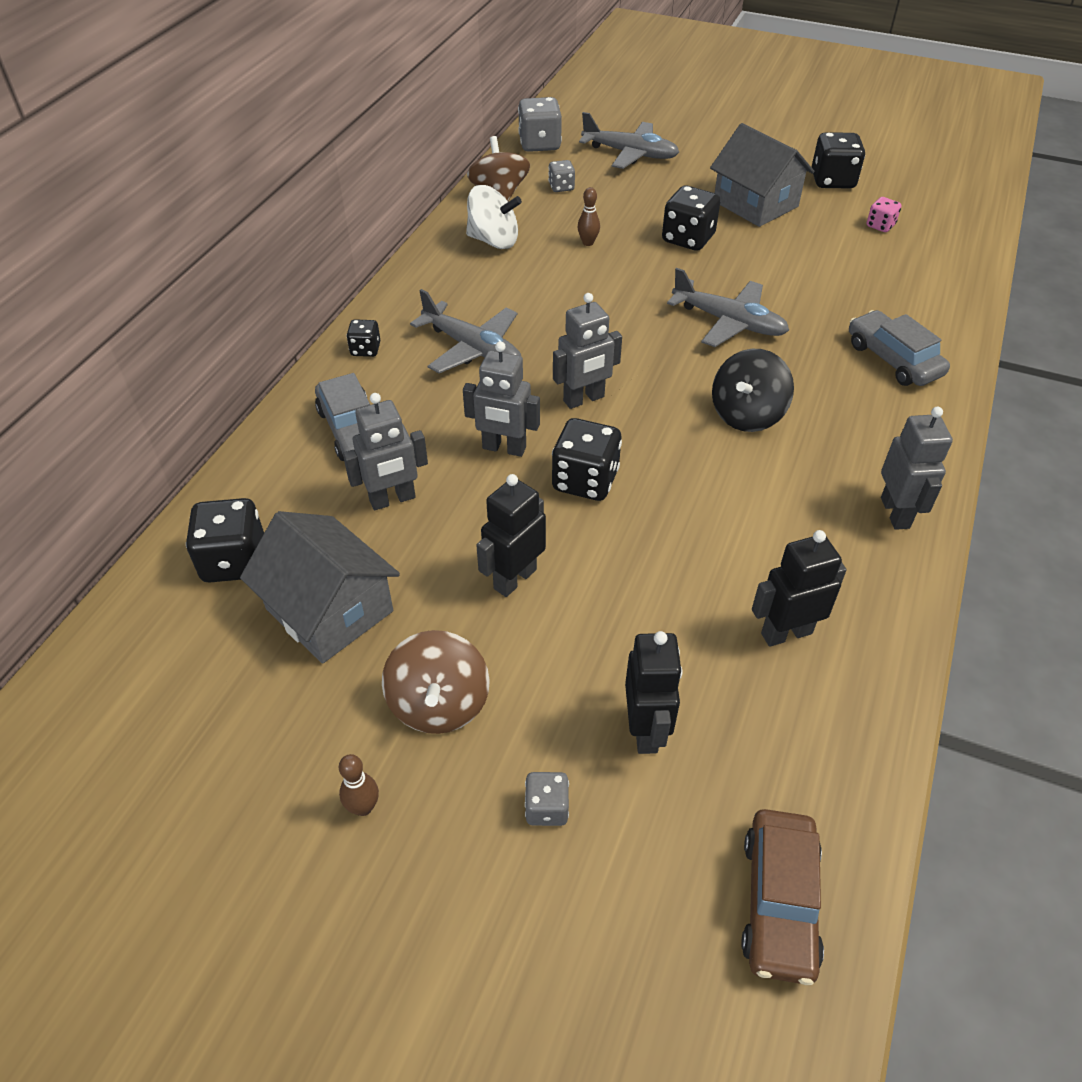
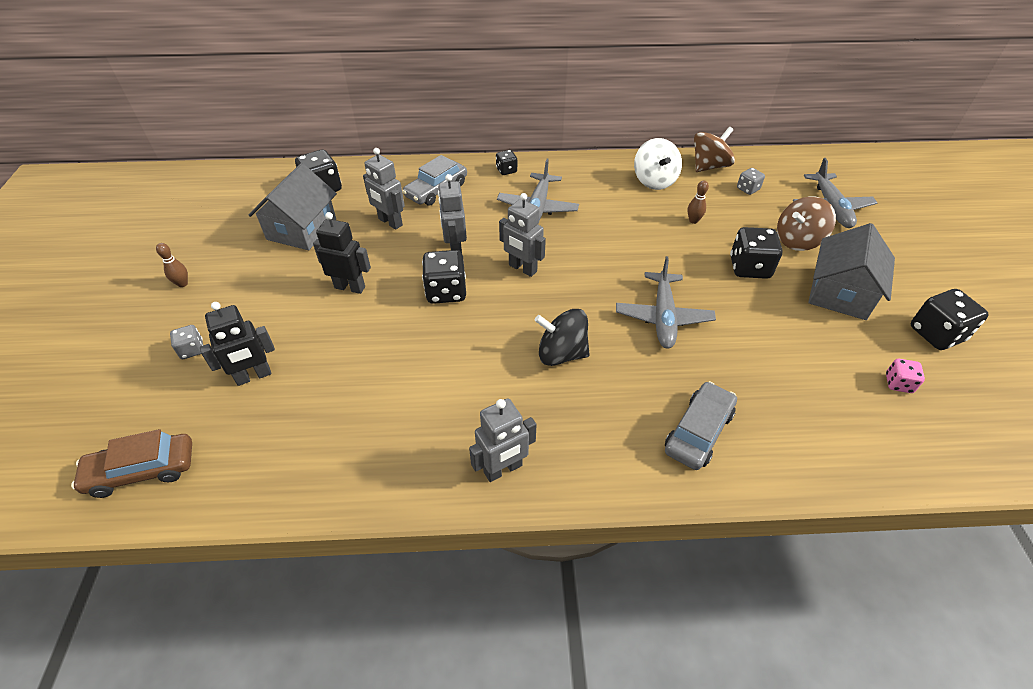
camera: 65 degrees right, 0 degrees up
(439, 704) = (251, 288): brown spinning top -> brown spinning top (797, 240)
(539, 144) = (790, 163): grey dice -> none
(786, 633) = (352, 426): black robot -> none

